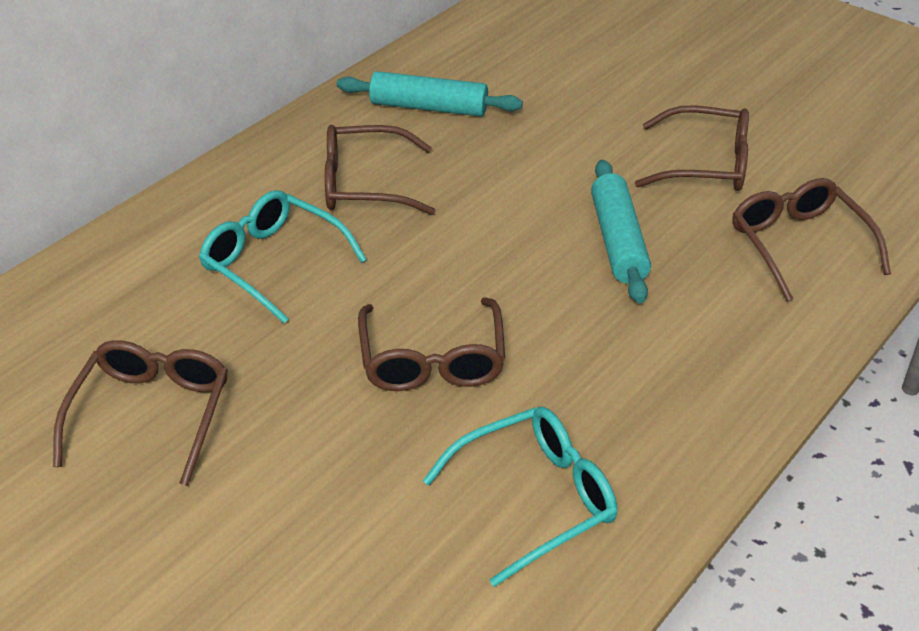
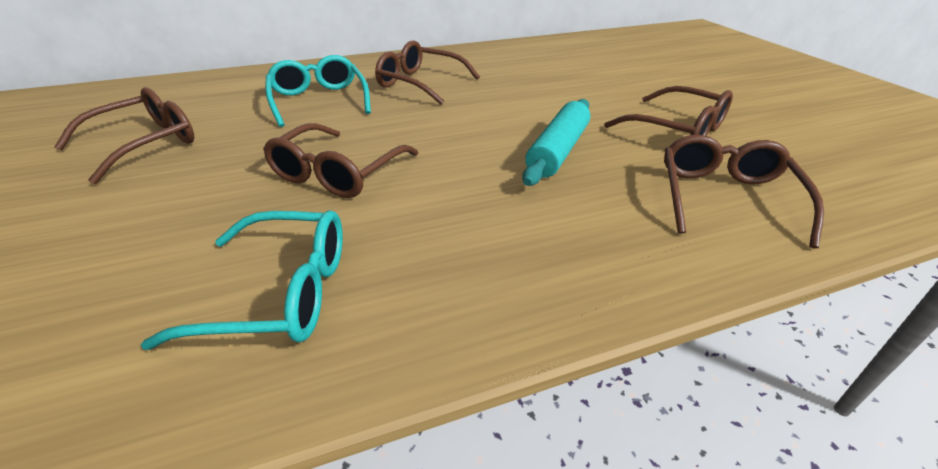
camera: 30 degrees right, 5 degrees down
(429, 107) = (503, 63): turquoise rolling pin -> none

